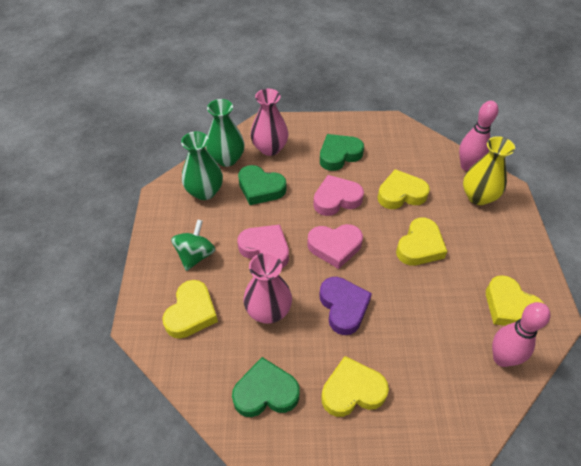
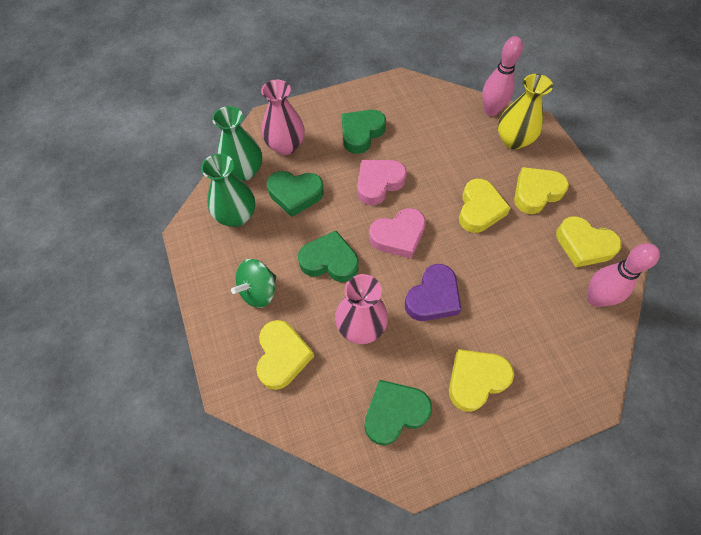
camera: 20 degrees left, 10 degrees up
(195, 255) = (258, 291): green spinning top -> green spinning top turned 135 degrees counterclockwise
(265, 249) = (329, 261): pink heart -> green heart
(343, 307) = (433, 297): purple heart -> purple heart turned 75 degrees clockwise
(401, 194) = (439, 159): yellow heart -> yellow heart (536, 193)

